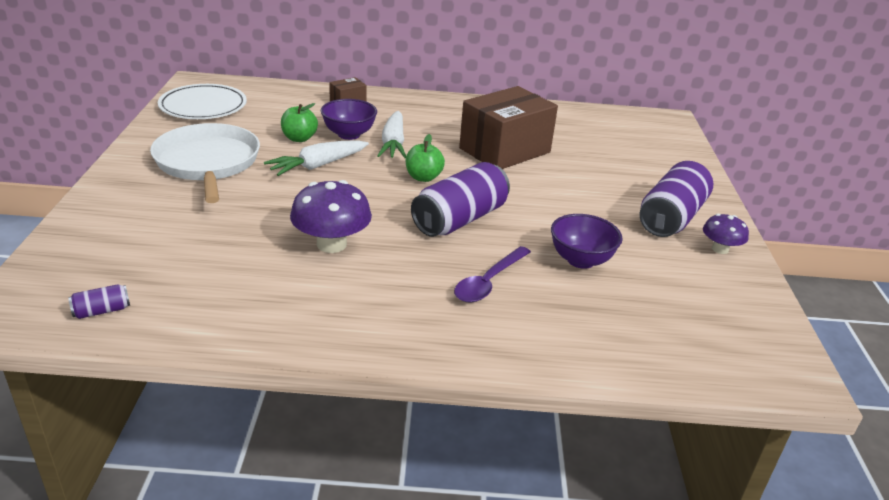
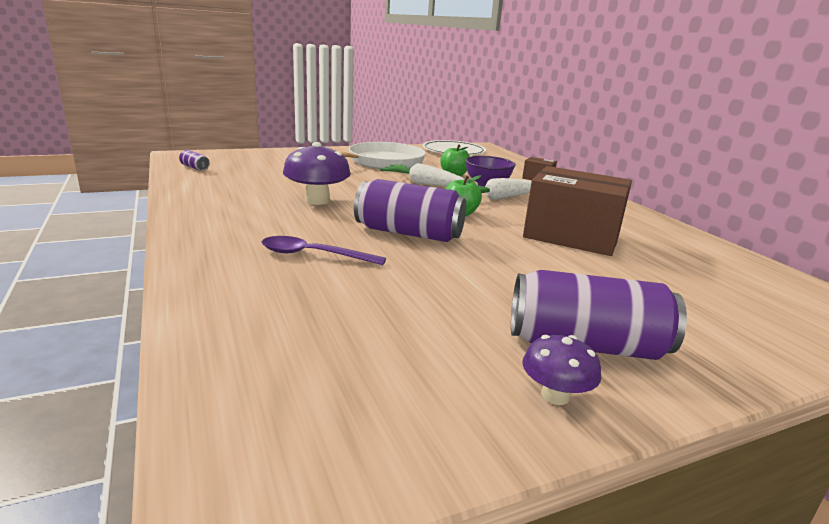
camera: 65 degrees right, 10 degrees down
(580, 260) = (400, 293): purple bowl -> none

